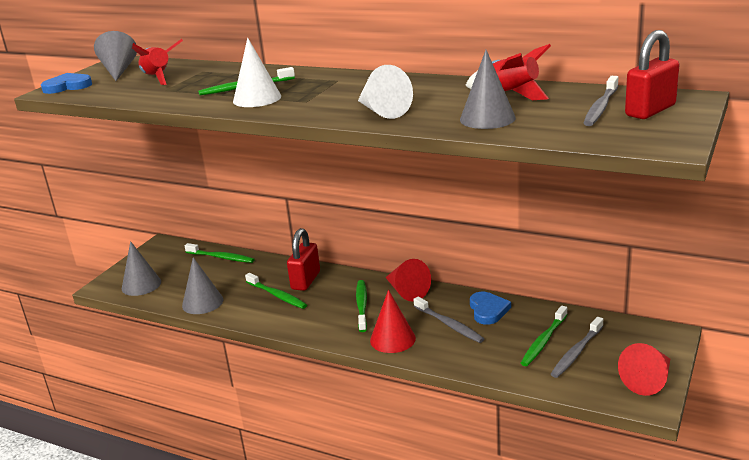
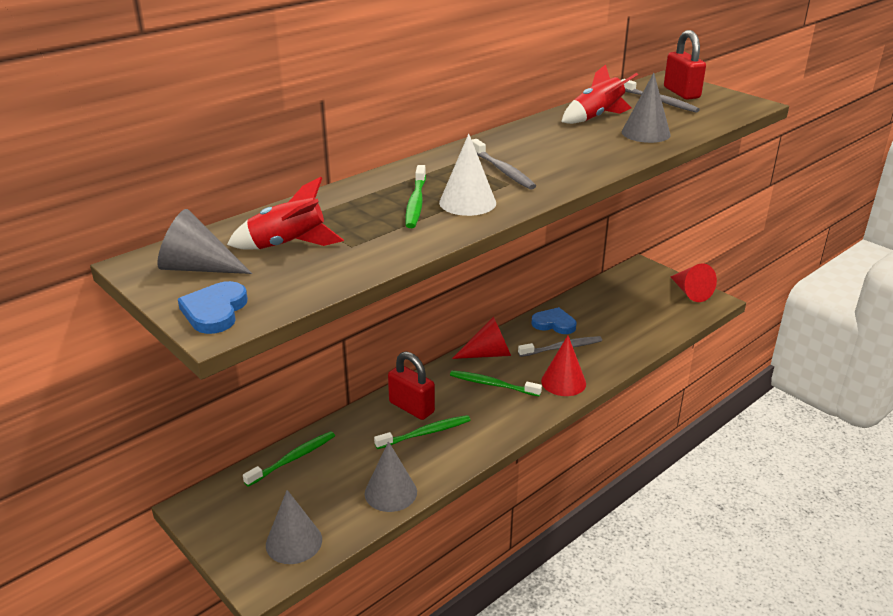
camera: 70 degrees left, 5 degrees up
(382, 111) = (582, 160): white cone -> none
(544, 341) = (616, 314): green toothbrush -> none
(576, 352) = (640, 306): grey toothbrush -> grey toothbrush (502, 170)

